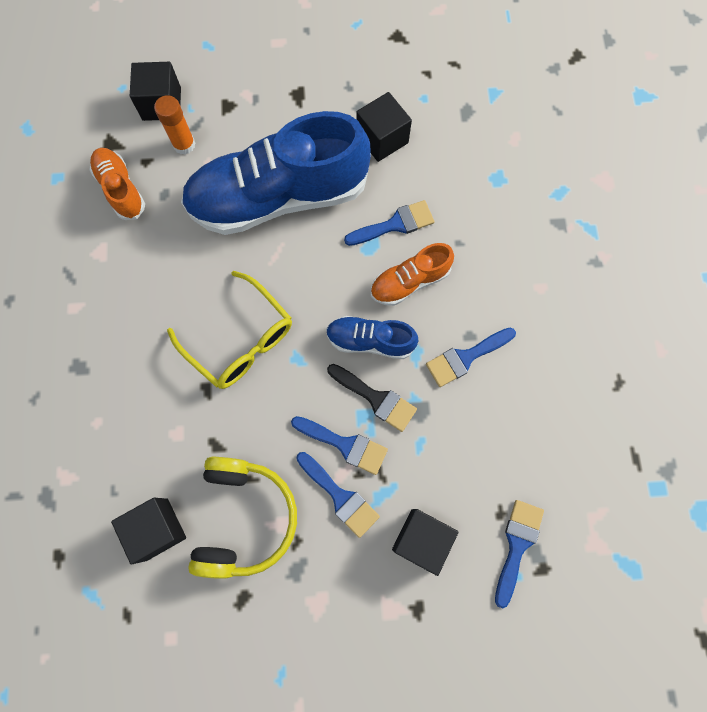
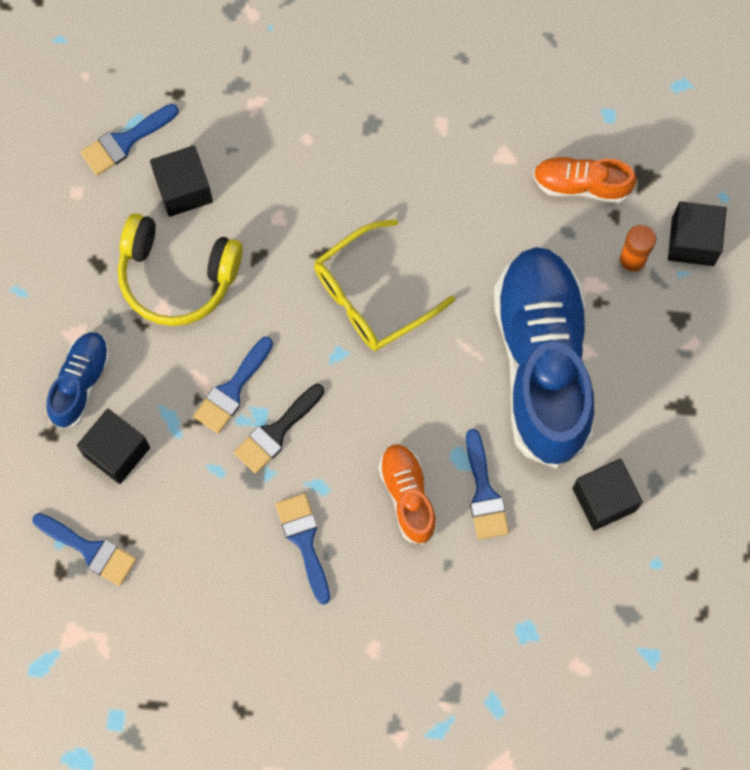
camera: 100 degrees right, 0 degrees up
(121, 189) = (581, 185): orange shoe -> orange shoe turned 150 degrees counterclockwise
(340, 496) = (178, 376): blue brush -> blue brush (125, 141)
(370, 341) = (343, 437): blue shoe -> blue shoe (80, 383)

